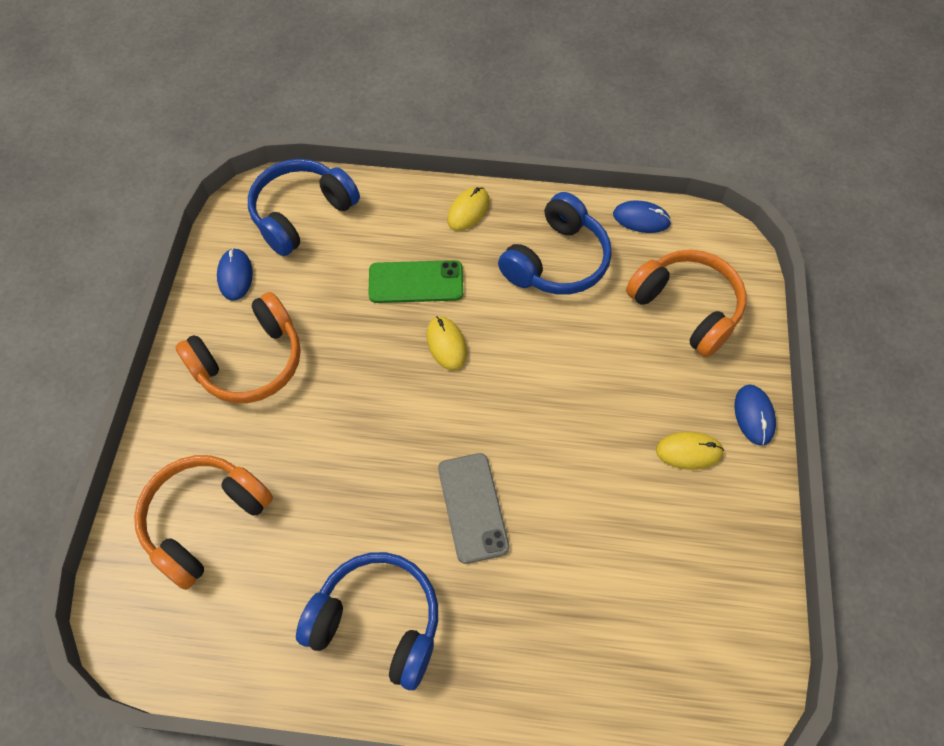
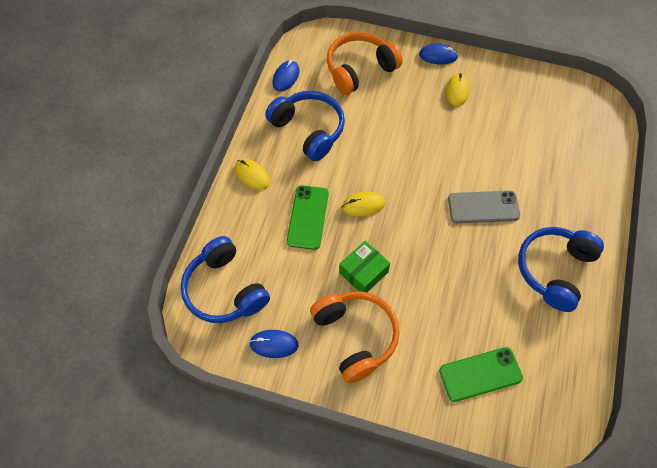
camera: 80 degrees left, 0 degrees up
(205, 520) = (480, 374): orange headphones -> green phone
(342, 359) = (363, 272): none -> green box

